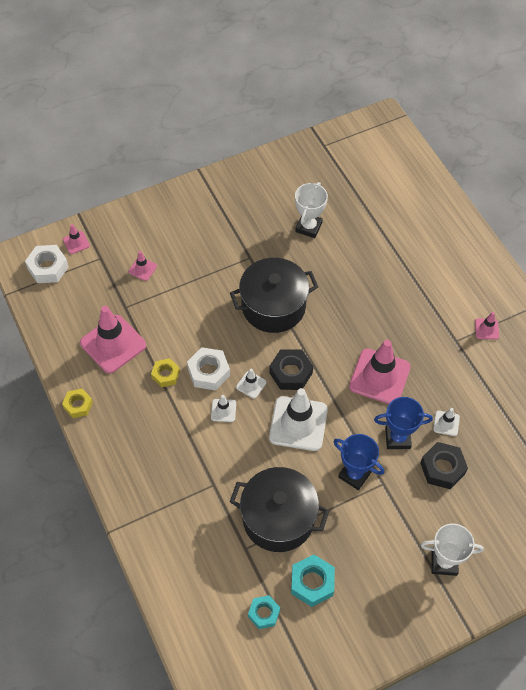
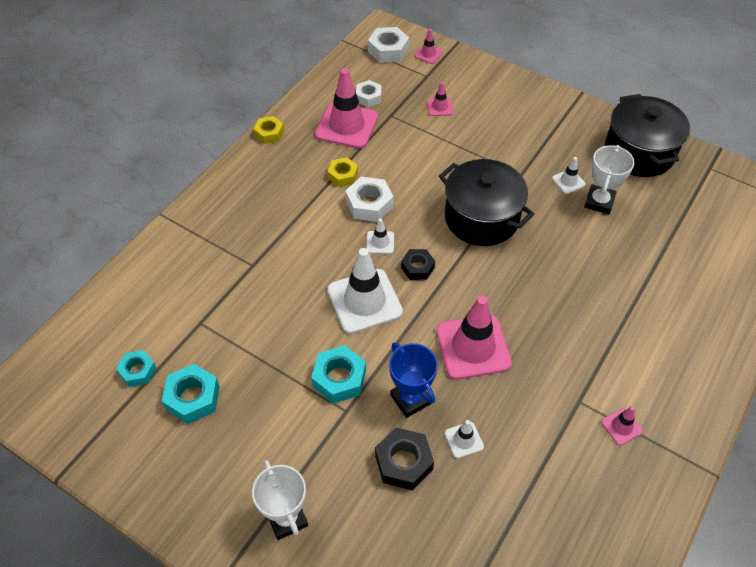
camera: 60 degrees right, 5 degrees down
(92, 311) = (368, 97): none -> white nut
(223, 410) = (336, 235): white traffic cone -> white traffic cone (568, 181)
(278, 518) = (247, 334): black pot -> black pot (639, 152)
(291, 373) = (417, 267): black nut -> black nut, size x0.66
(308, 227) = (599, 202): white trophy -> white trophy turned 60 degrees counterclockwise
(354, 475) = (339, 378): blue trophy -> turquoise nut

